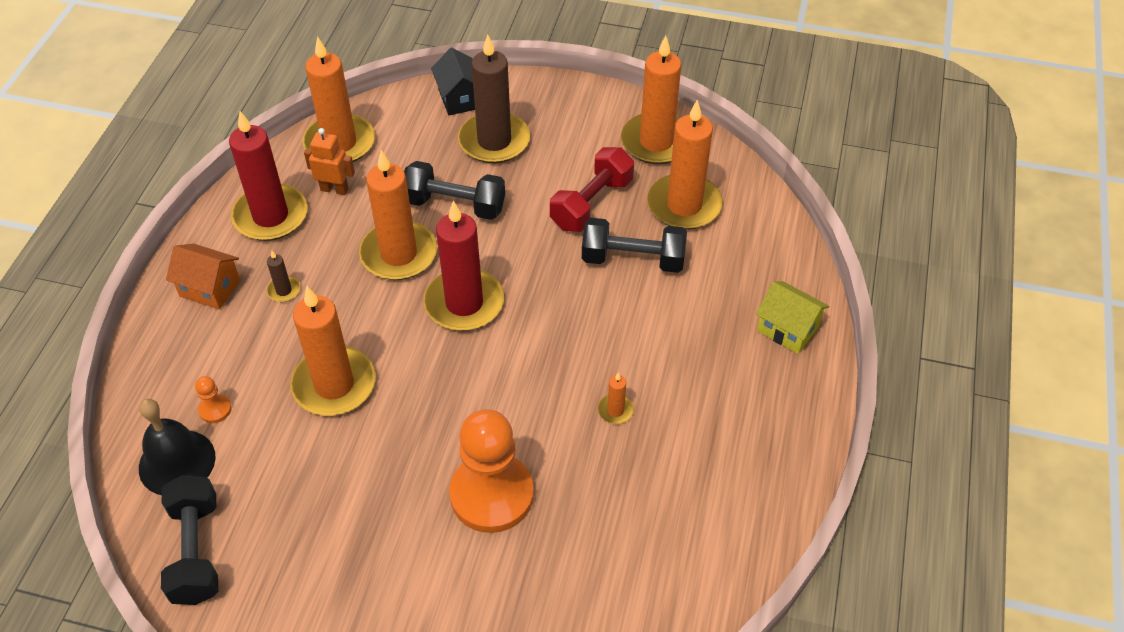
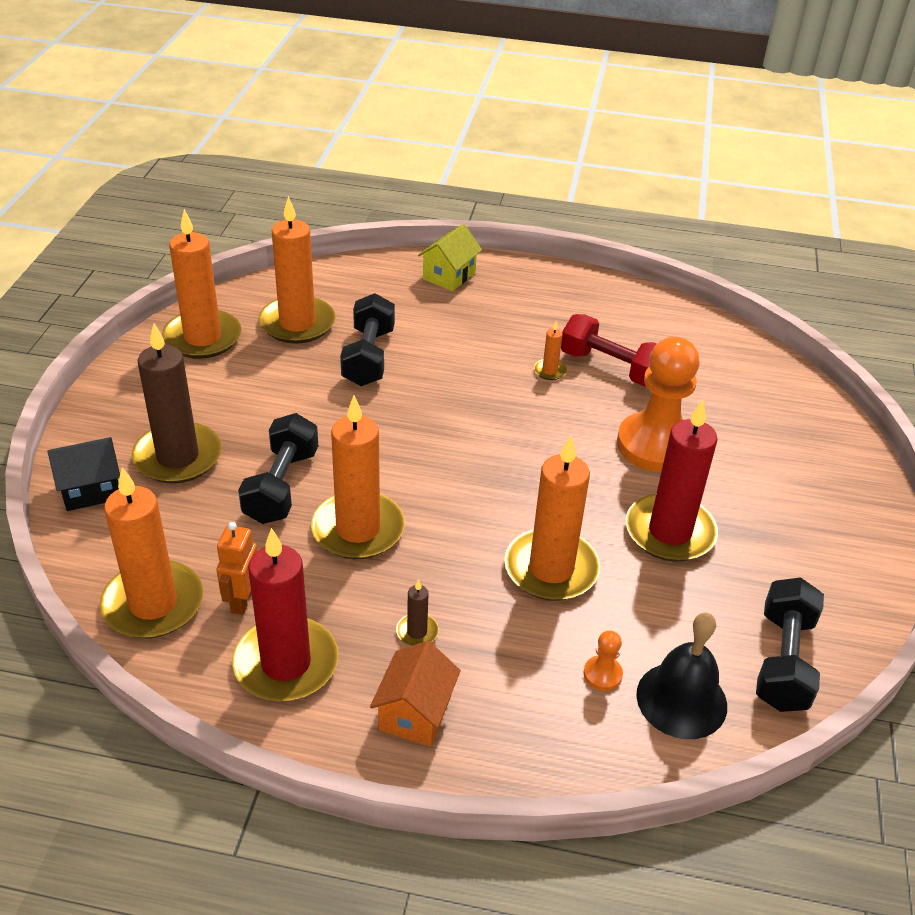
camera: 95 degrees left, 10 degrees down
(196, 551) = (783, 661): black dumbbell -> black dumbbell turned 60 degrees counterclockwise
(464, 303) = (429, 472): red candle -> red candle (670, 532)
(591, 203) = (289, 383): red dumbbell -> red dumbbell (610, 368)

